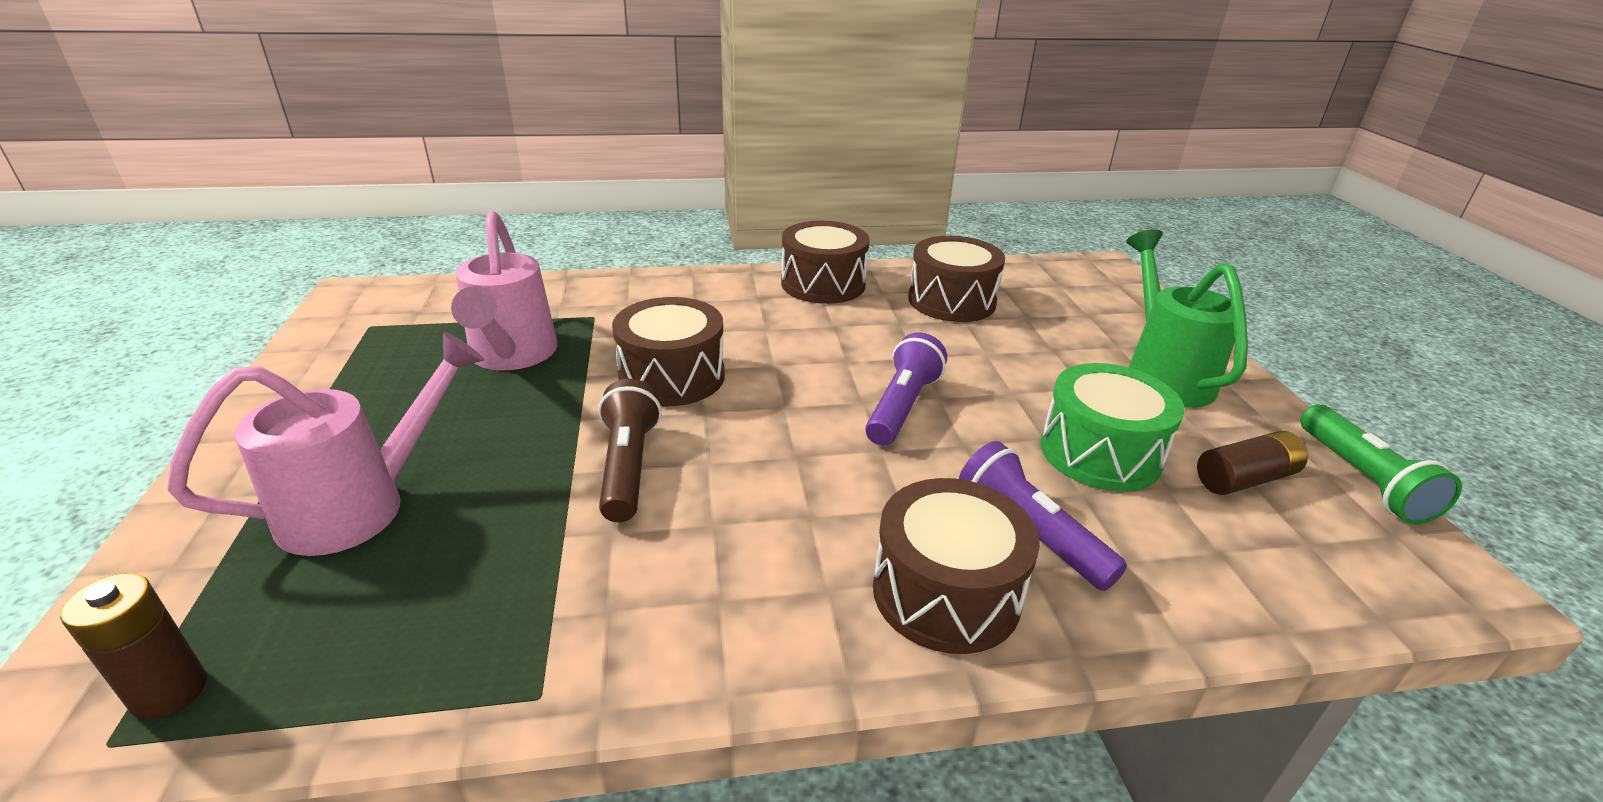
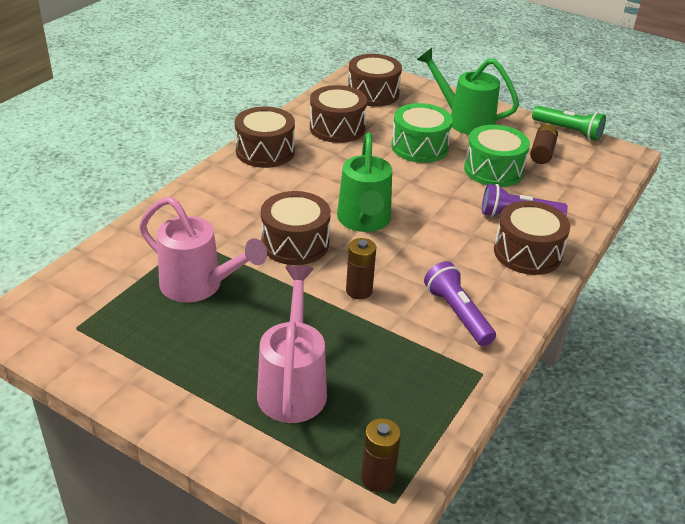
camera: 50 degrees left, 5 degrees up
(628, 466) = (359, 291): brown flashlight -> brown battery
(790, 402) = (364, 221): none -> green watering can
(902, 406) = (406, 194): purple flashlight -> purple flashlight (457, 314)
(1028, 369) = (419, 147): none -> green drum
(1070, 290) = (373, 93): none -> brown drum

